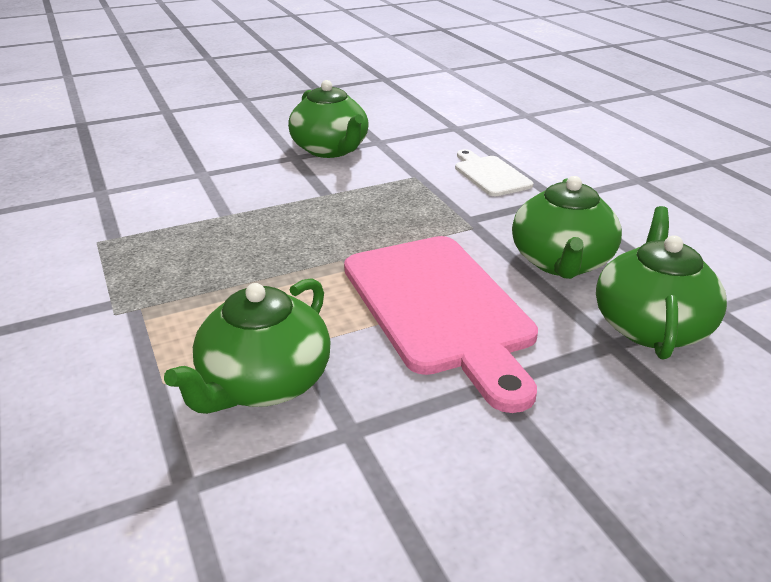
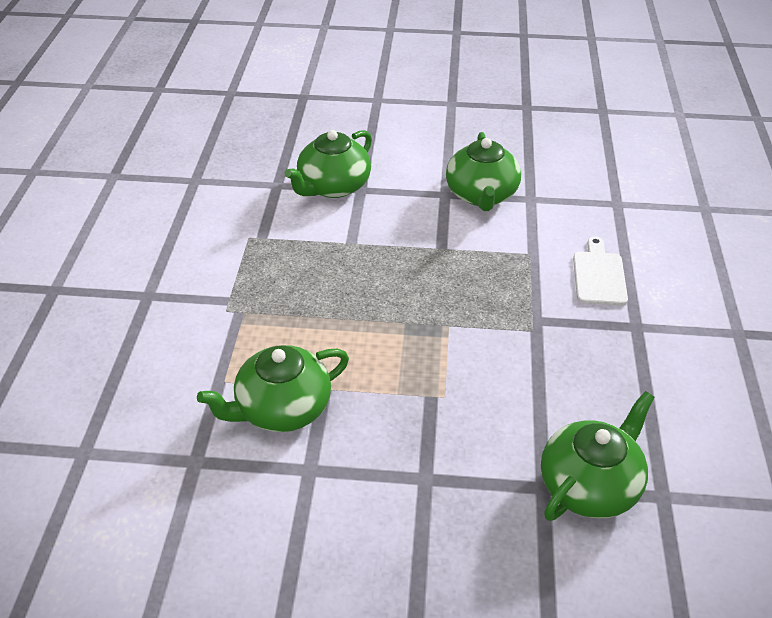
camera: 30 degrees right, 10 degrees up
(440, 308) = (442, 398): pink cutting board -> none
(561, 262) = (574, 395): green teapot -> green teapot (333, 186)

